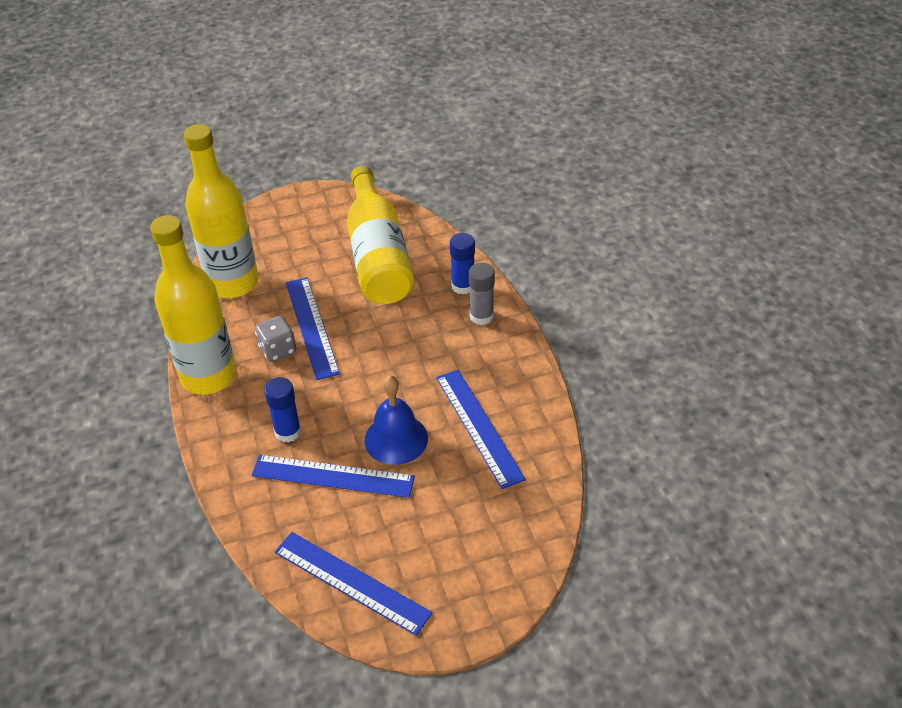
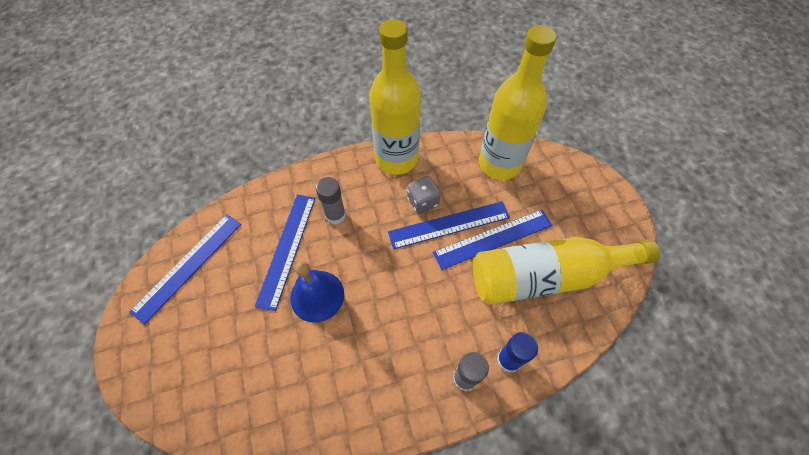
camera: 90 degrees right, 15 degrees up
(288, 432) = (335, 215): blue glue stick -> grey glue stick
(478, 427) = (321, 368): blue ruler -> blue ruler (493, 238)

